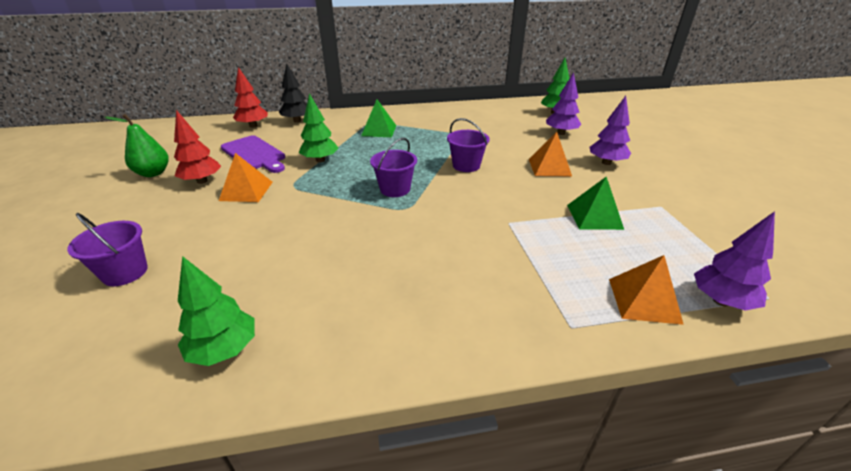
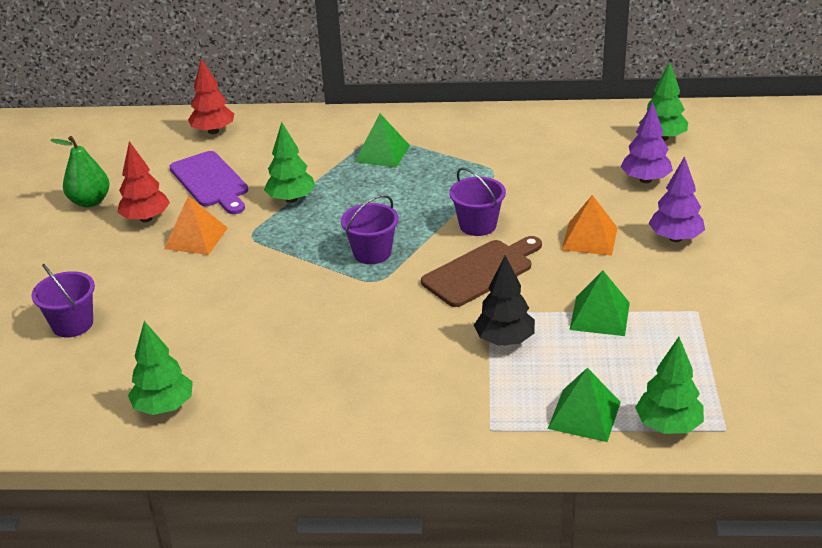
camera: 15 degrees right, 0 degrees up
(297, 121) = (274, 126): black tree -> black tree (504, 340)
(485, 194) = (481, 271): none -> brown cutting board
(644, 300) = (584, 415): orange pyramid -> green pyramid
(721, 301) = (668, 426): purple tree -> green tree

